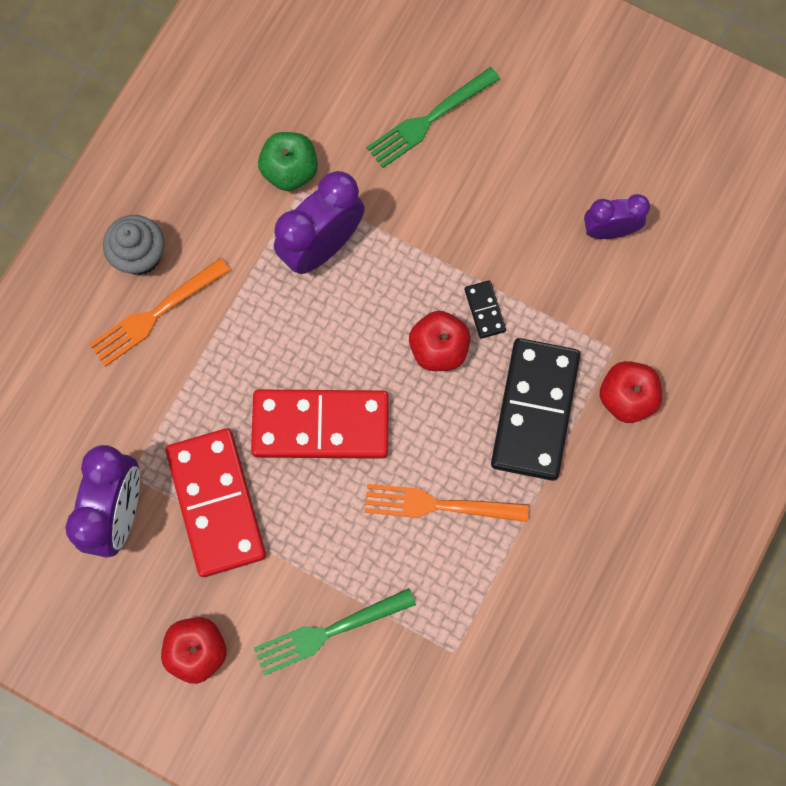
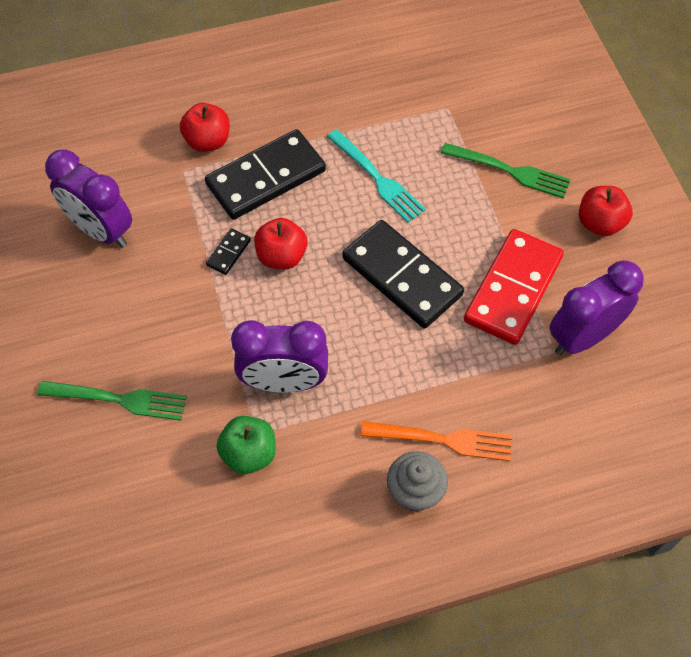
camera: 135 degrees left, 15 degrees down
(320, 425) = (401, 277): red domino -> black domino
(439, 505) = (377, 178): orange fork -> turquoise fork
(609, 230) = (101, 230): purple clock -> purple clock, size x1.62

